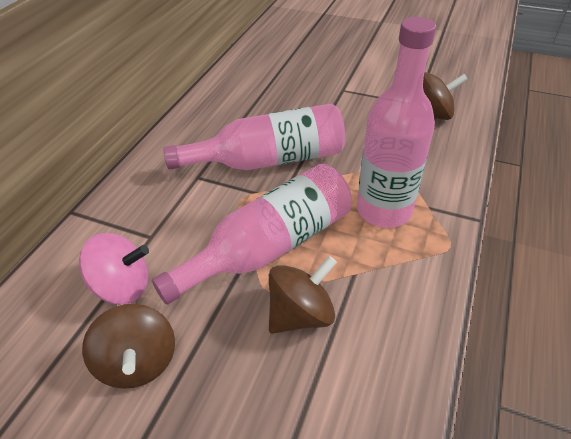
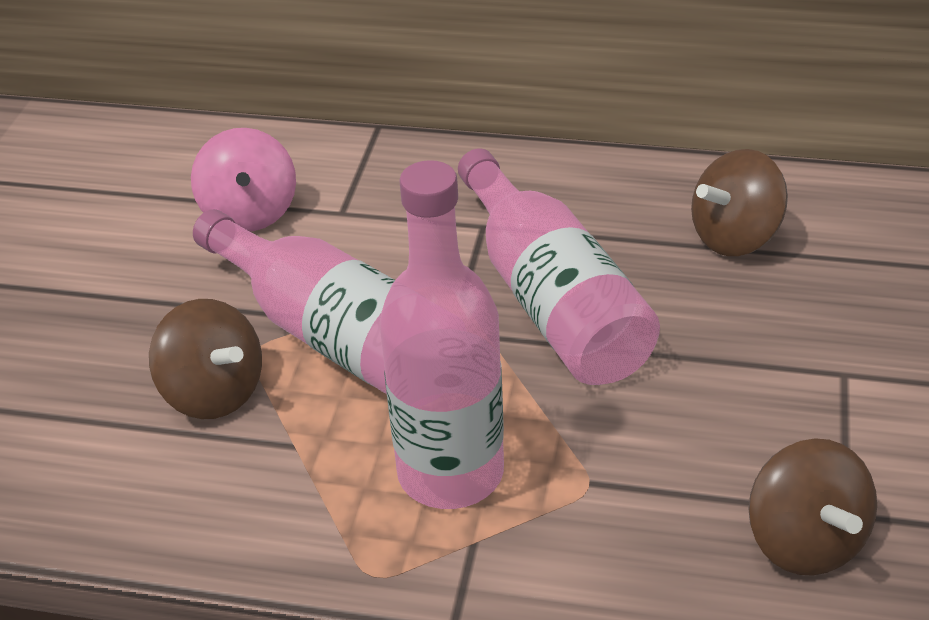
camera: 80 degrees right, 5 degrees down
(139, 361) = (138, 258): brown spinning top -> brown spinning top (735, 237)

